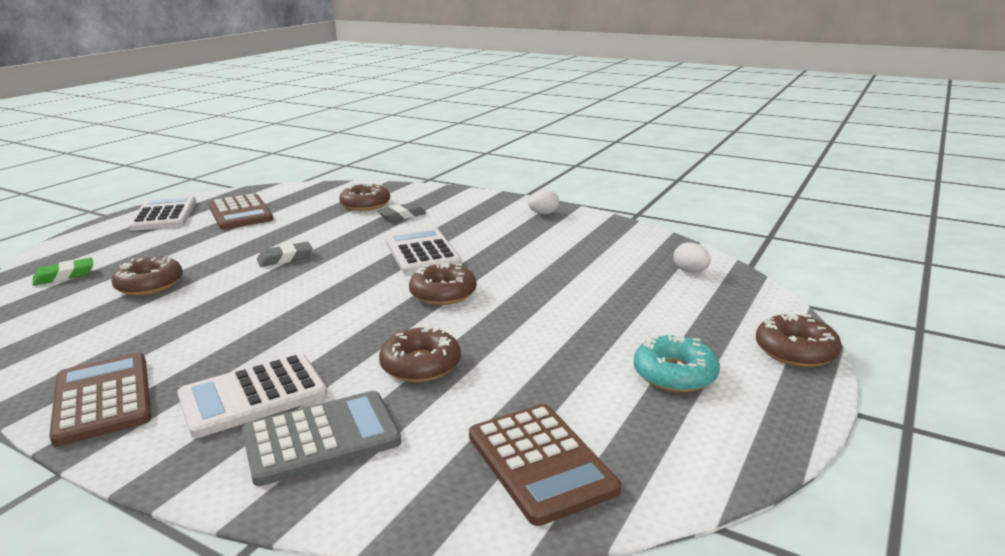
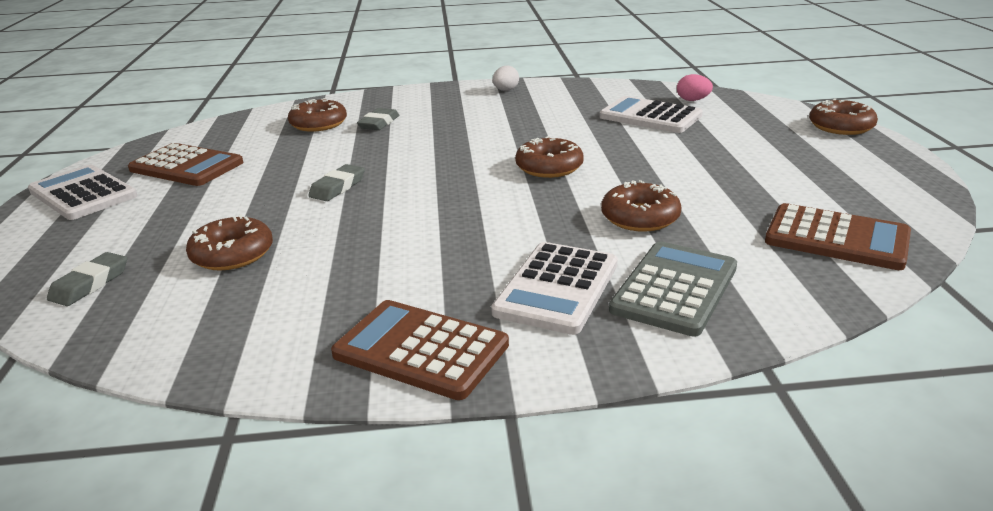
camera: 35 degrees left, 5 degrees up
(64, 276) = (90, 284): green eraser -> grey eraser
(422, 252) = (464, 145): white calculator -> white calculator (650, 116)
(675, 374) = (806, 162): turquoise donut -> none
(690, 271) = (692, 100): white egg -> pink egg

